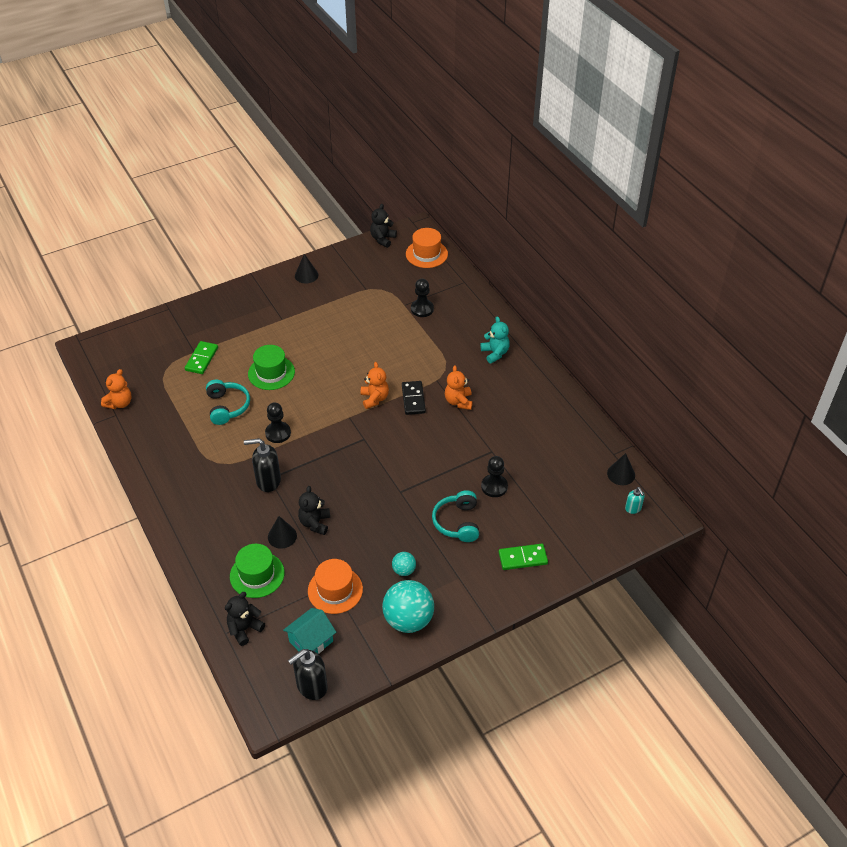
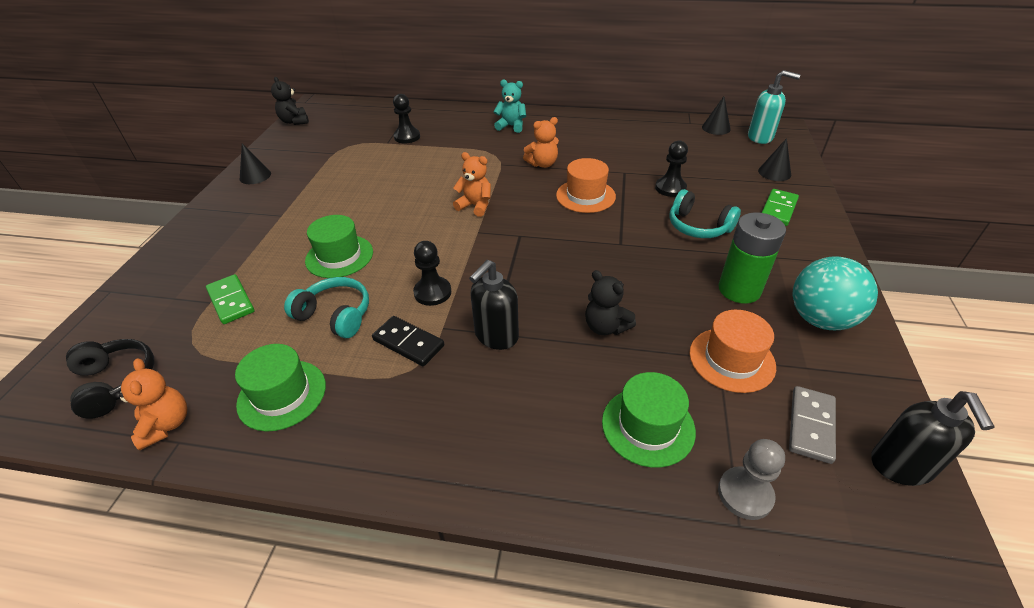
camera: 50 degrees left, 5 degrees down
(125, 365) = (116, 382): none -> black headphones
(165, 427) = (282, 394): none -> green hat
(244, 629) = (745, 494): black teddy bear -> grey pawn
(282, 536) = (600, 367): black cone -> black cone (774, 172)
(311, 641) = (811, 426): turquoise house -> grey domino
(404, 570) = (739, 290): turquoise ball -> green battery
(413, 399) = (507, 185): black domino -> black domino (408, 343)
(426, 254) = (350, 110): orange hat -> orange hat (585, 196)
(458, 401) = (542, 164): orange teddy bear -> orange teddy bear turned 60 degrees counterclockwise
(633, 508) = (760, 137): turquoise soap dispenser -> turquoise soap dispenser, size x1.83

